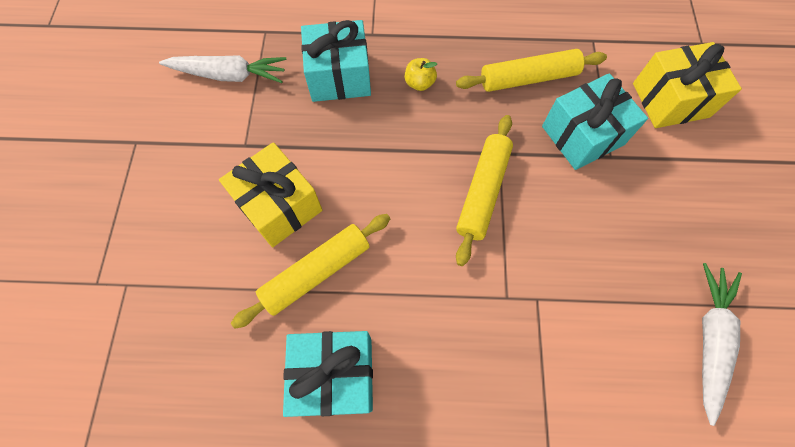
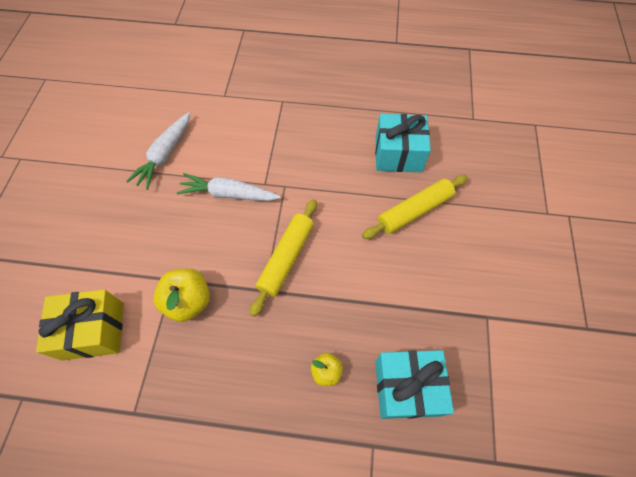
camera: 175 degrees left, 5 degrees down
(229, 75) = (521, 400): white carrot -> white carrot (229, 194)
(279, 205) = (448, 260): yellow gift -> none
(528, 78) = (218, 368): yellow rolling pin -> none
(582, 135) = (188, 301): turquoise gift -> yellow apple

